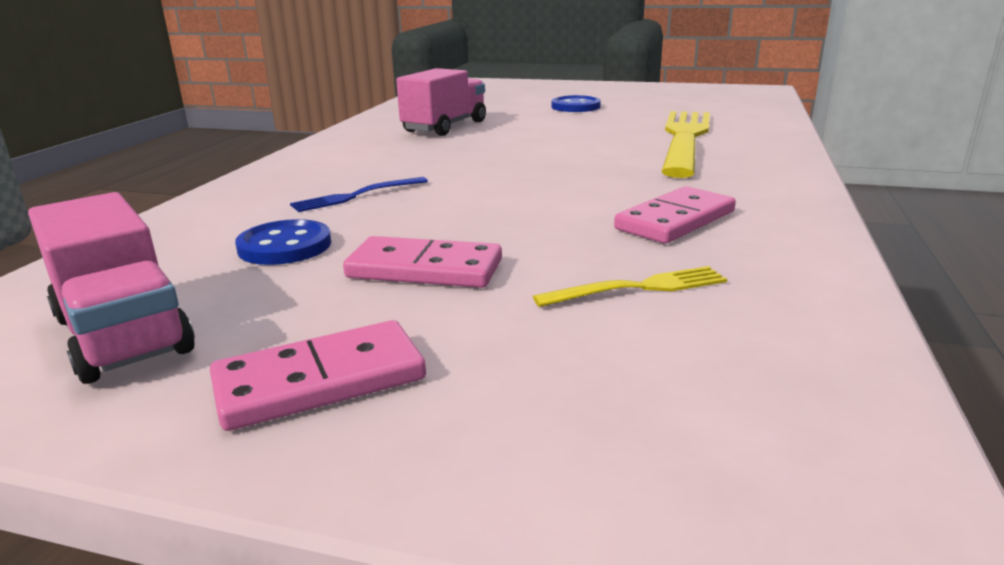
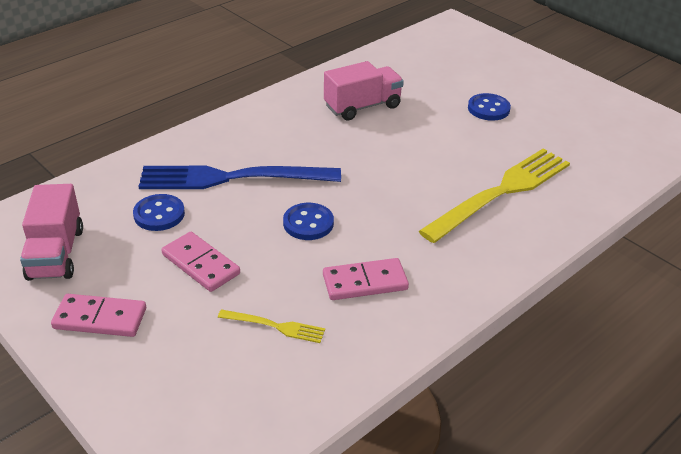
camera: 30 degrees right, 15 degrees up
(355, 196) = (230, 178): blue fork -> blue fork, size x2.24
(521, 201) = (308, 223): none -> blue button

